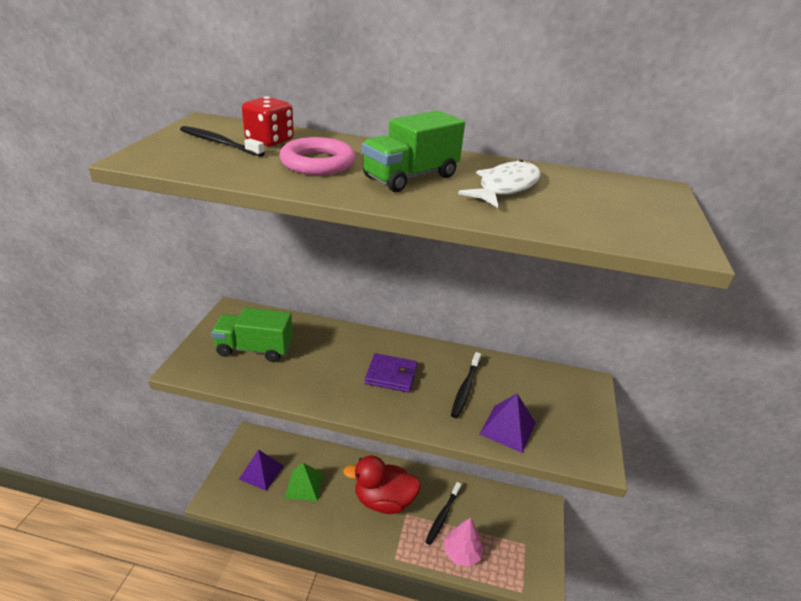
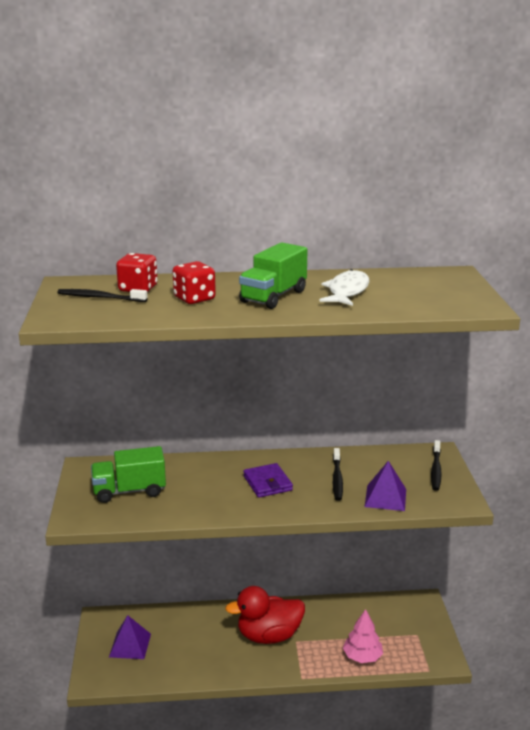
camera: 15 degrees left, 10 degrees down
(304, 485) = (181, 644): green pyramid -> none
(317, 163) = (194, 299): pink ring -> red dice
(391, 375) = (267, 483): purple wallet -> purple wallet turned 75 degrees clockwise
(443, 516) = (332, 633): black toothbrush -> black toothbrush (436, 469)

